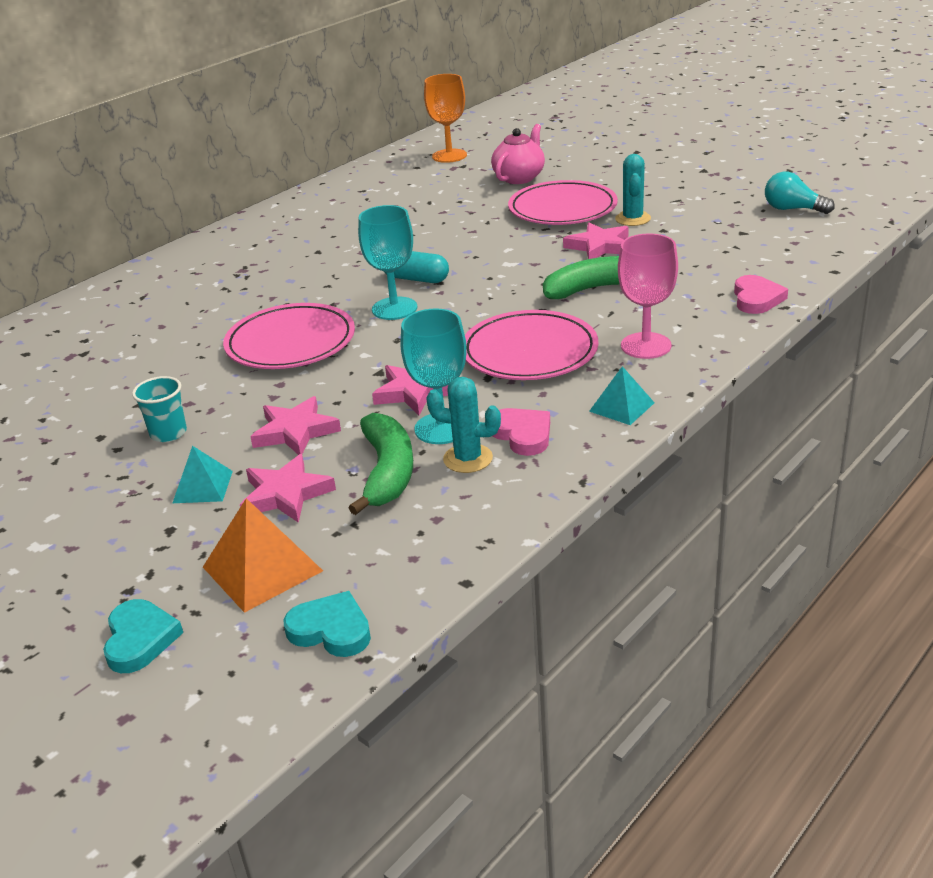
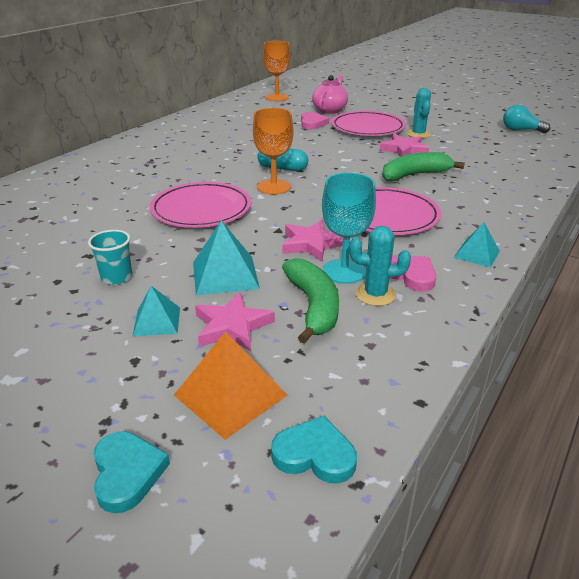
camera: 10 degrees left, 0 degrees up
(295, 431) = (225, 275): pink star -> turquoise pyramid
(394, 308) = (274, 187): turquoise goblet -> orange goblet
(646, 346) = (471, 212): pink goblet -> none
(756, 299) = (531, 182): pink heart -> pink heart (312, 123)

